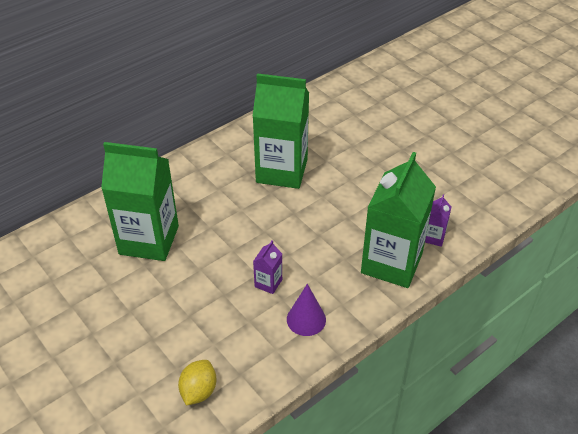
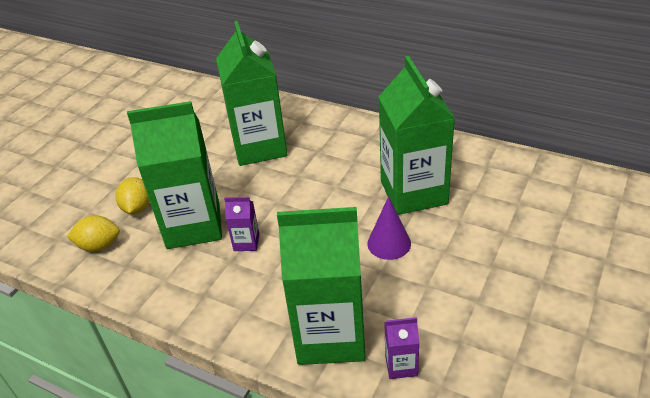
camera: 70 degrees right, 5 degrees down
(165, 350) = (137, 208): none -> yellow lemon
(222, 313) = (193, 225): none -> green carton
(306, 319) = (211, 288): purple cone -> purple cone (389, 243)

